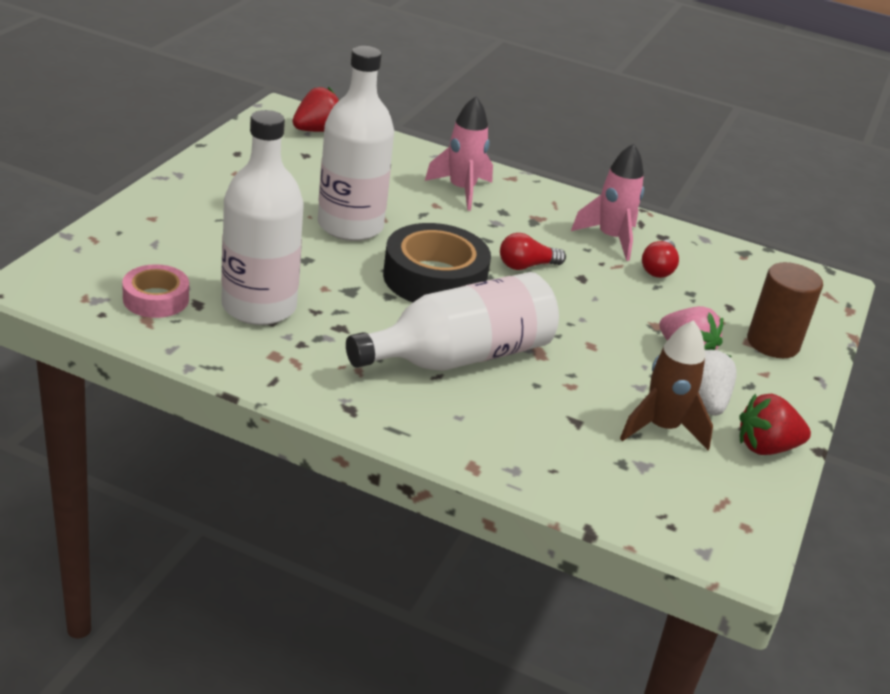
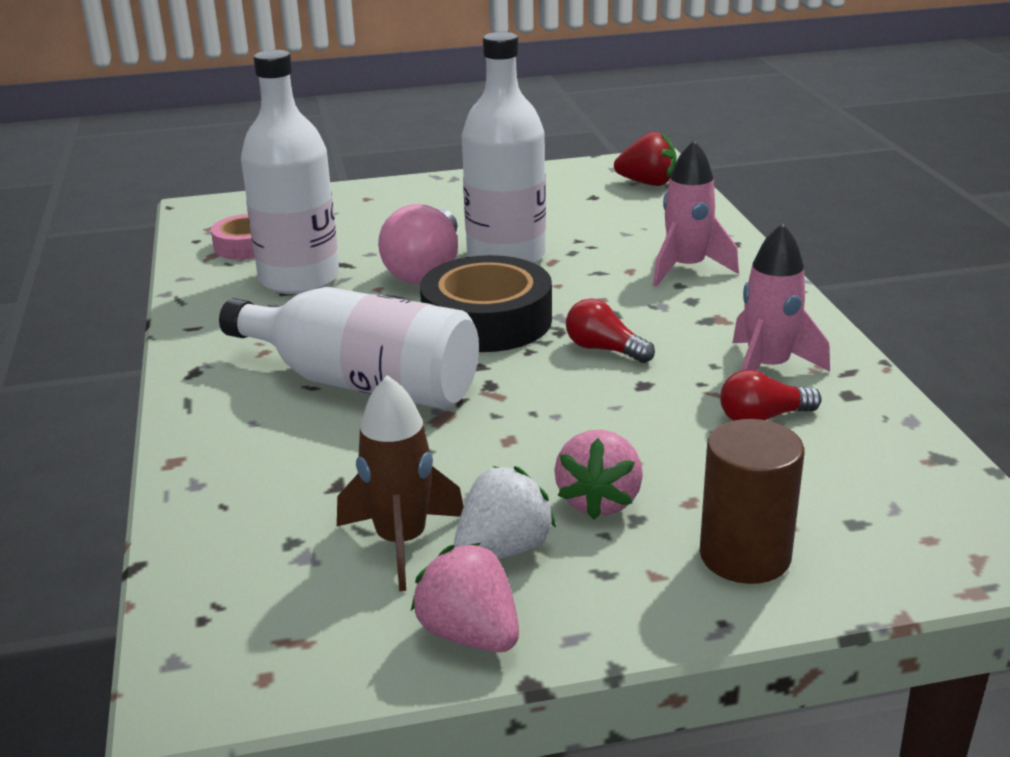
camera: 60 degrees right, 5 degrees down
(323, 259) = (426, 269): none -> pink light bulb
(765, 447) = (470, 634): red strawberry -> pink strawberry

